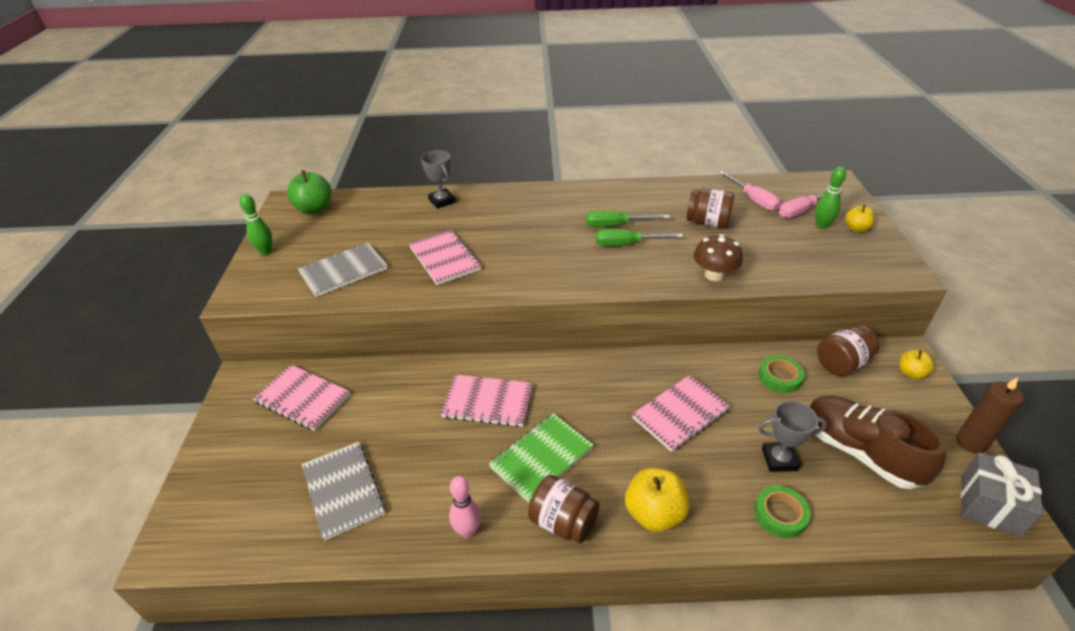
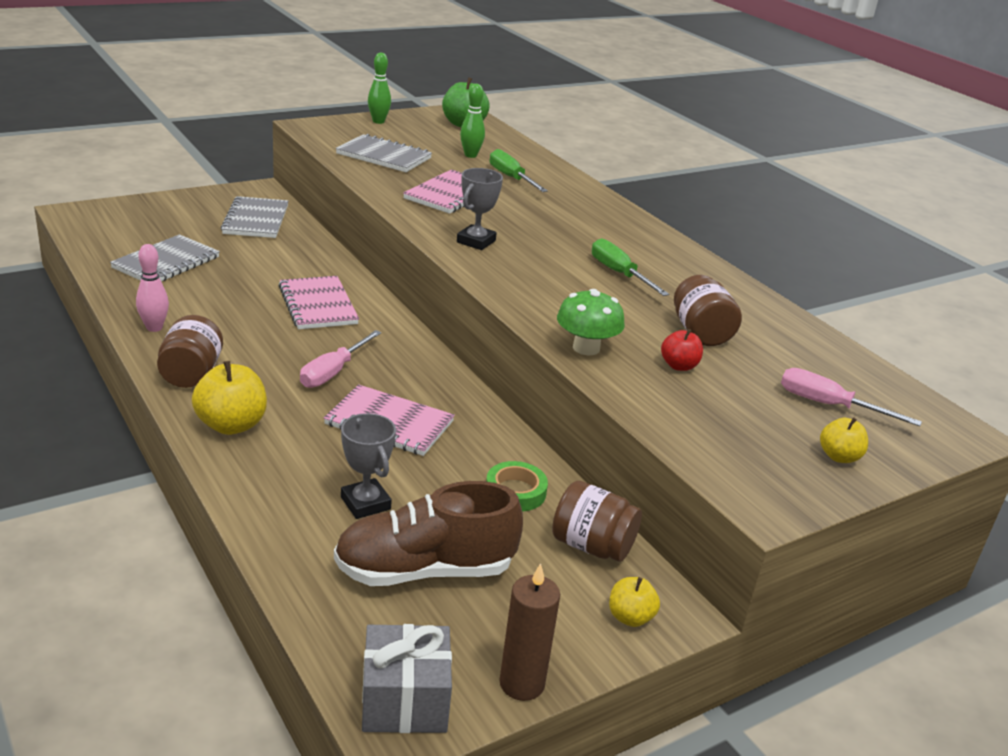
camera: 55 degrees right, 10 degrees down
(303, 398) = (256, 220): pink notebook -> grey notebook
(442, 201) = (548, 175): grey trophy -> grey trophy (476, 241)
(541, 458) = (264, 348): green notebook -> none
(627, 244) = (587, 285): green screwdriver -> green screwdriver (511, 178)
(714, 275) = (586, 348): brown mushroom -> green mushroom
(746, 246) = (679, 366): none -> red apple
(753, 200) = (805, 363): pink screwdriver -> pink screwdriver (333, 372)
(780, 514) = (279, 511): green tape -> none
(821, 226) = (807, 424): green bowling pin -> green bowling pin (470, 155)
(860, 452) = (424, 570): brown shoe -> brown shoe turned 120 degrees counterclockwise

